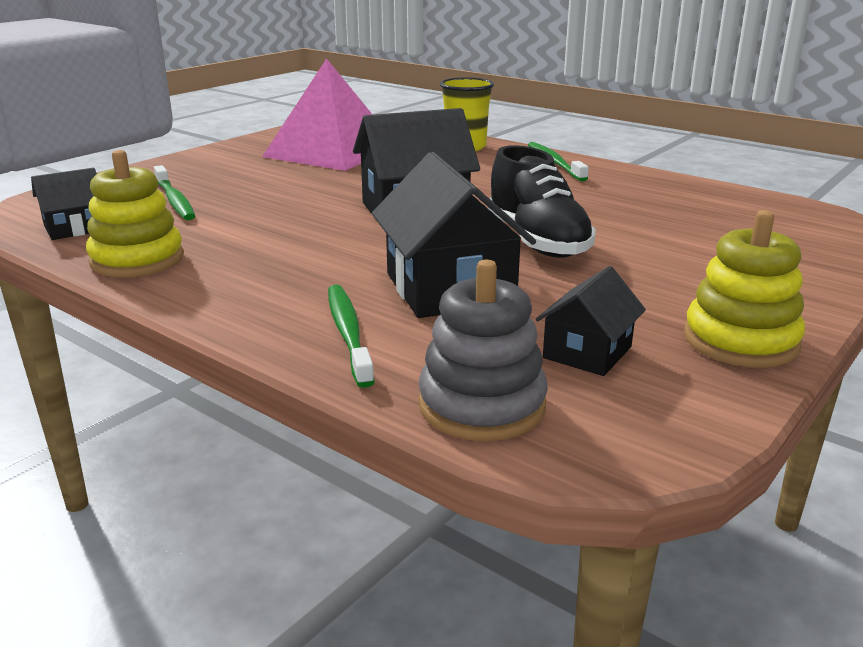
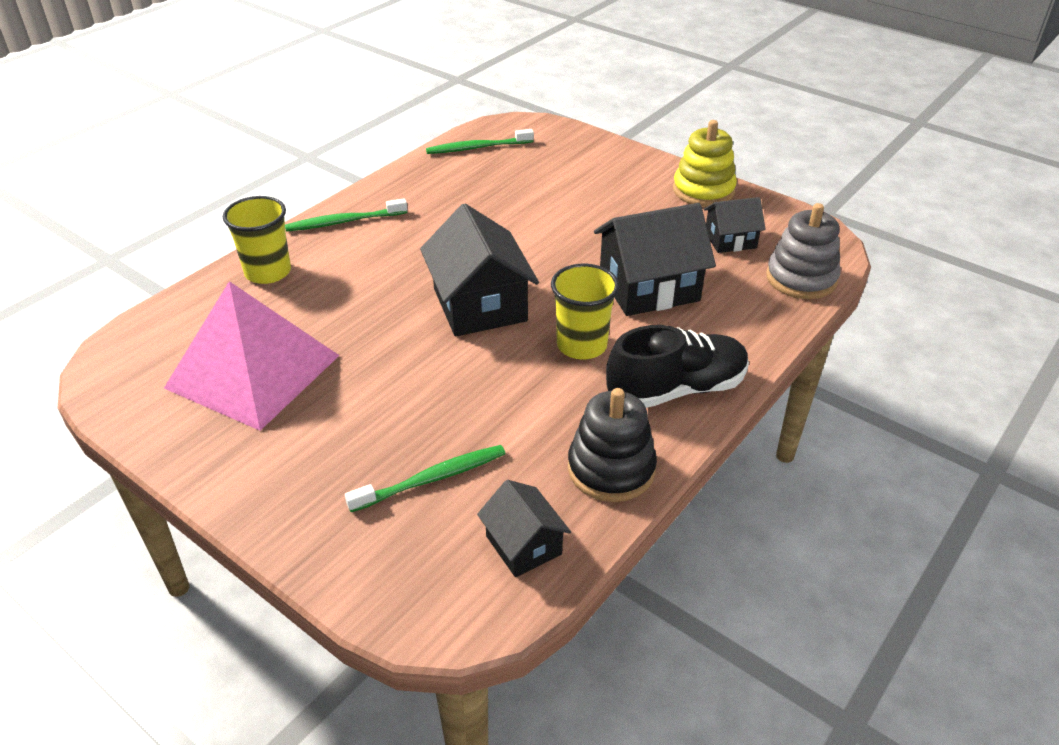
camera: 90 degrees left, 15 degrees up
(137, 260) = (611, 469): yellow stacking toy -> black stacking toy
(336, 251) = (581, 345): none -> yellow cup
(348, 333) = (728, 330): green toothbrush -> green toothbrush (477, 148)
(537, 241) = (554, 245): black shoe -> black shoe (676, 389)
(587, 352) = (730, 240): black house -> black house turned 45 degrees counterclockwise

